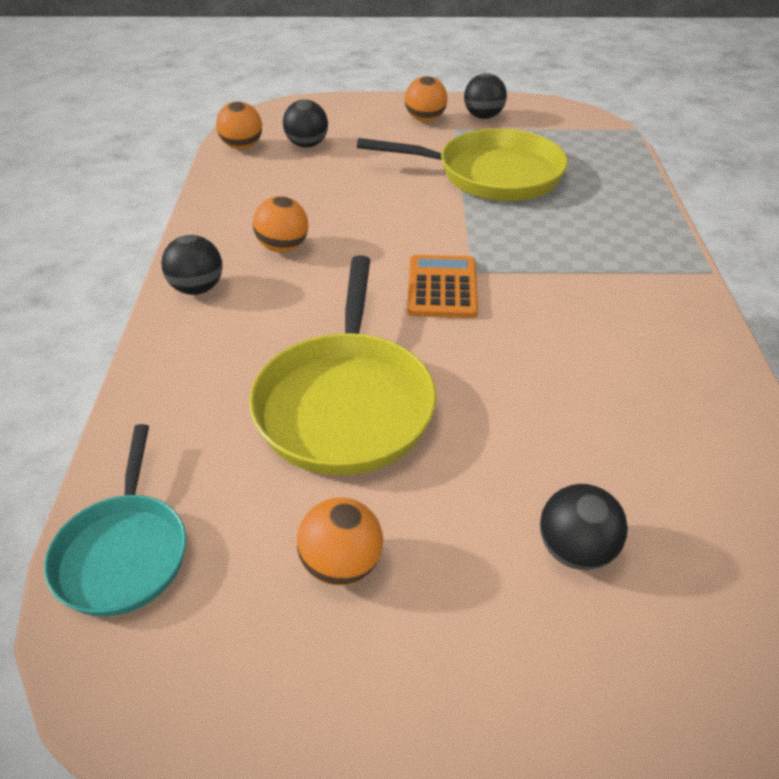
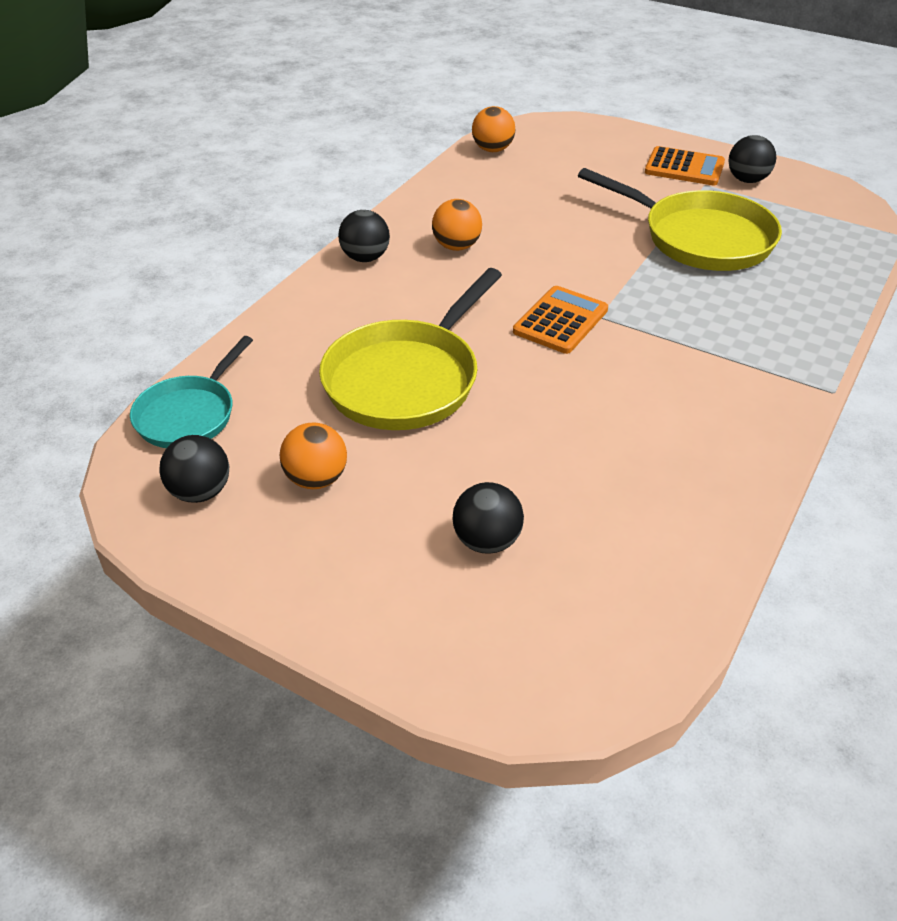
camera: 30 degrees right, 0 degrees up
(307, 145) = (551, 163): black ball -> black ball (200, 492)
(425, 119) = (684, 168): orange ball -> orange calculator

